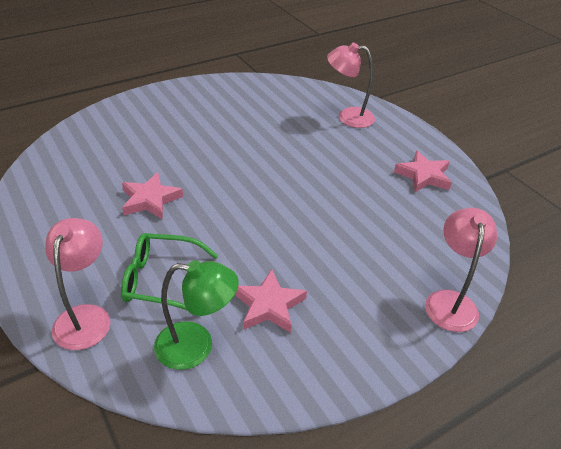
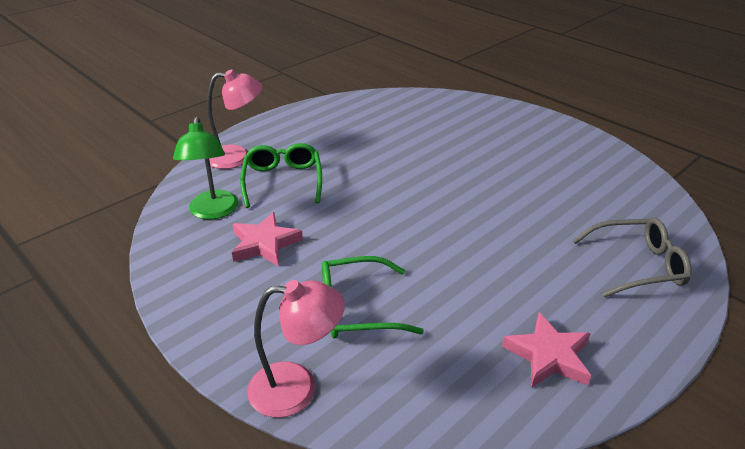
camera: 80 degrees right, 5 degrees down
(150, 200) = (381, 155): pink star -> none
(348, 117) = (637, 265): pink lamp -> grey glasses
(369, 255) = (356, 308): none -> green glasses

